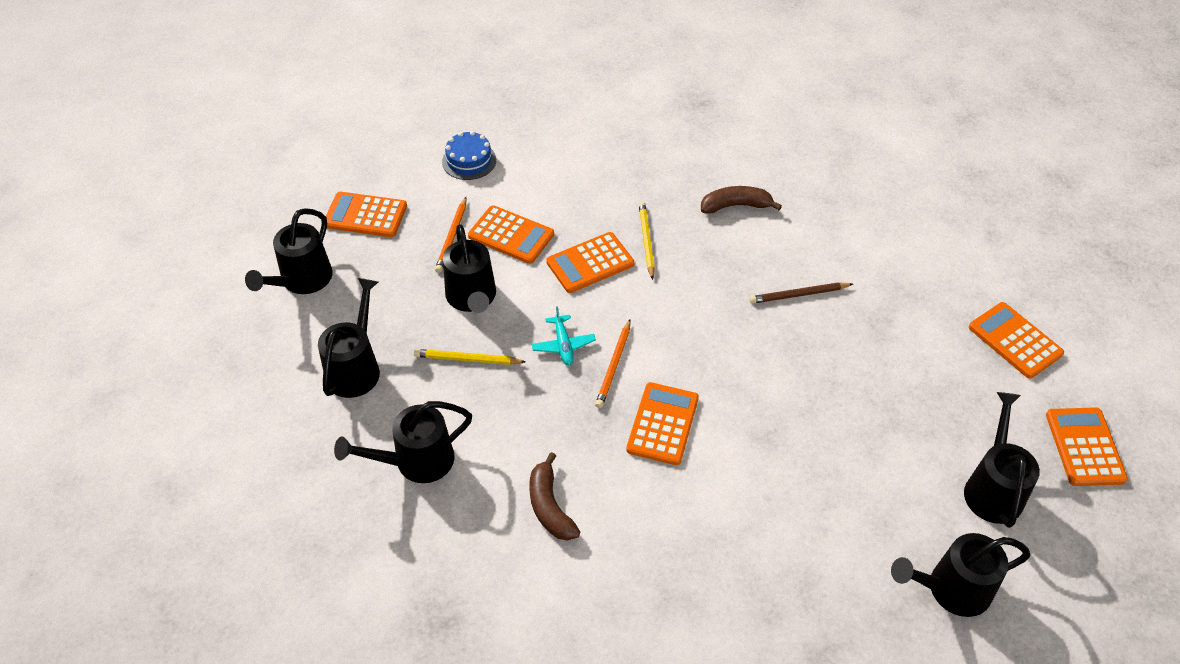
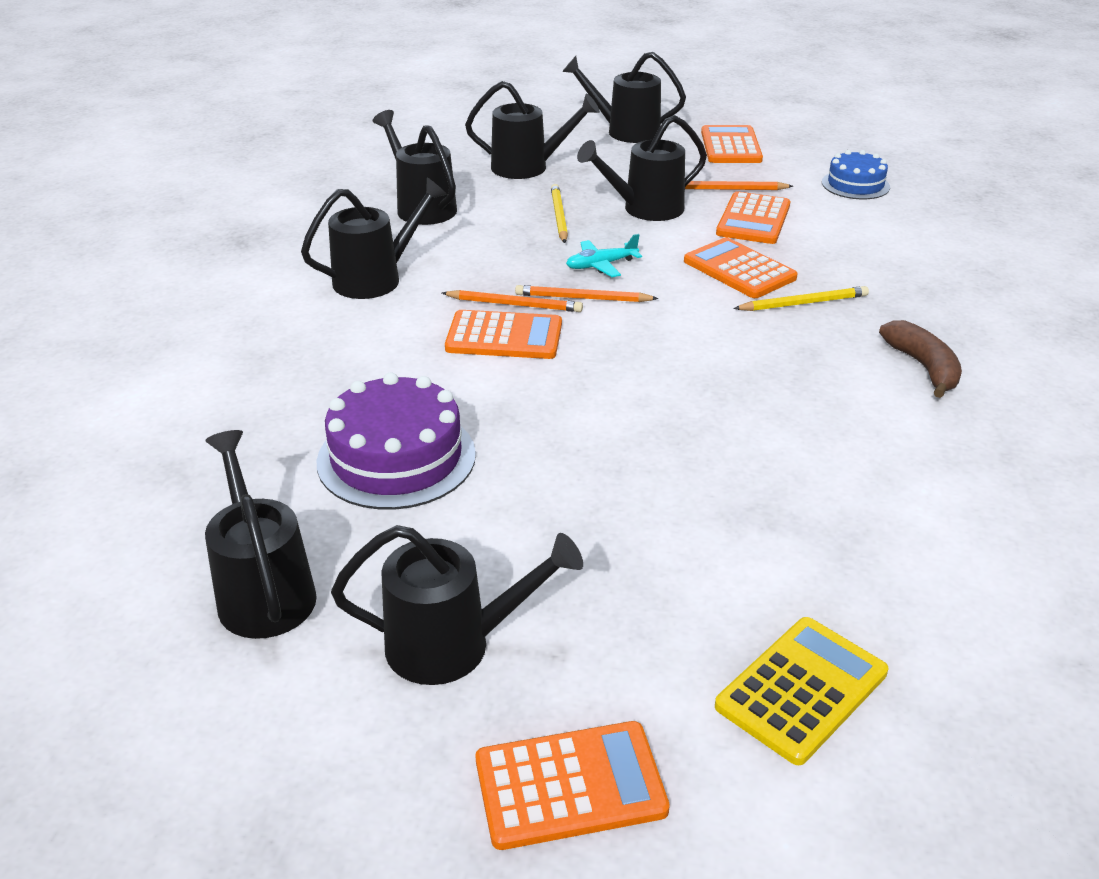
camera: 80 degrees right, 15 degrees down
(550, 506) = (377, 278): brown banana -> black watering can
(615, 411) = (514, 304): none -> orange pencil
(799, 295) = (776, 431): brown pencil -> none
(814, 506) = (396, 458): none -> purple cake
(1015, 340) = (801, 689): orange calculator -> yellow calculator

